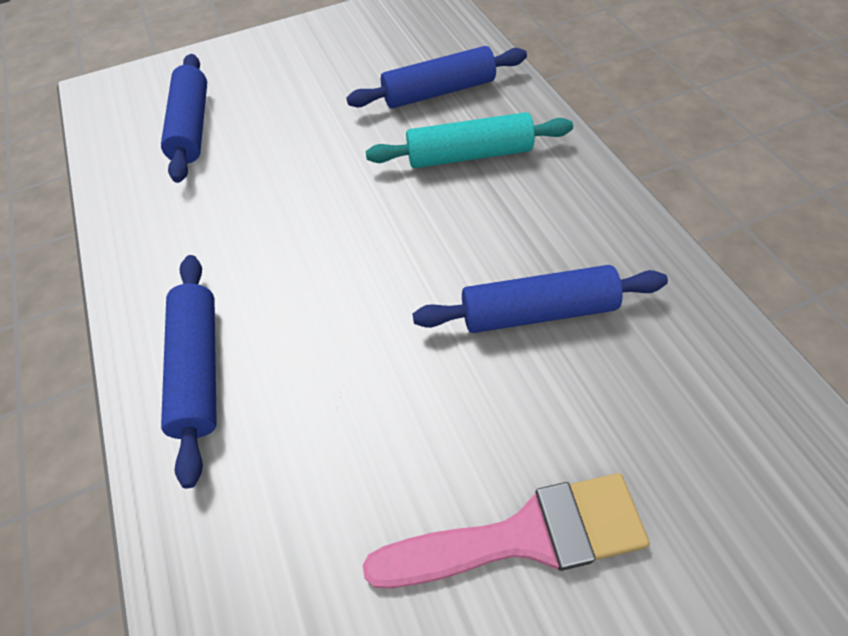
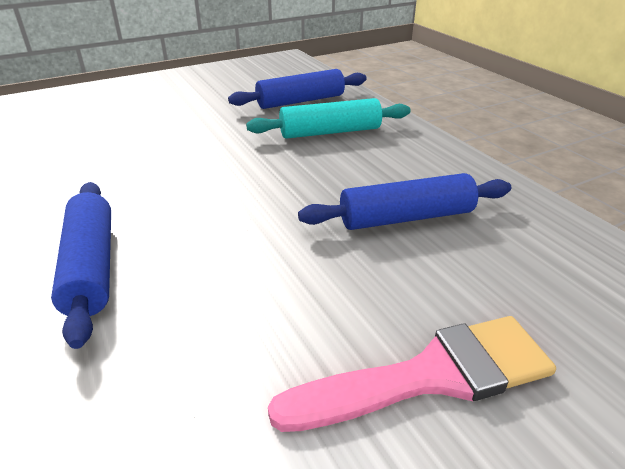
camera: 10 degrees left, 20 degrees down
(191, 127) = (95, 120): blue rolling pin -> none

